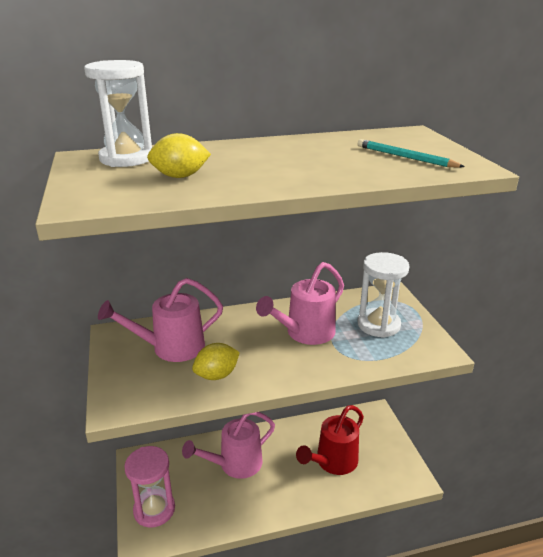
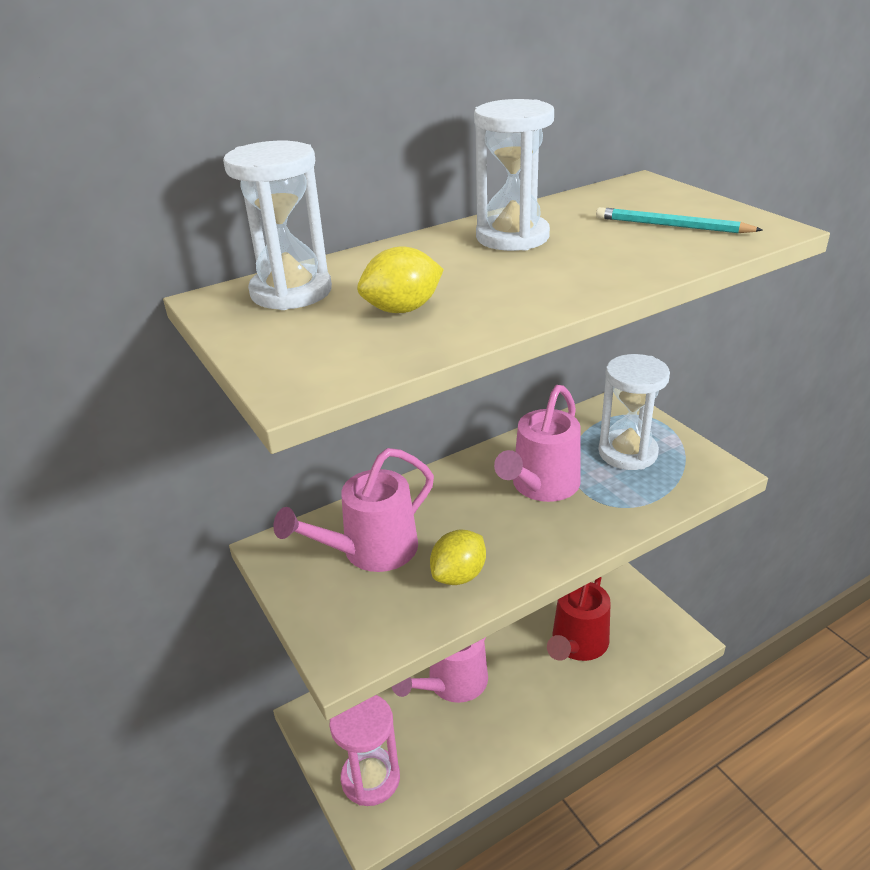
camera: 15 degrees left, 5 degrees up
(291, 149) = (512, 237): none -> white hourglass

